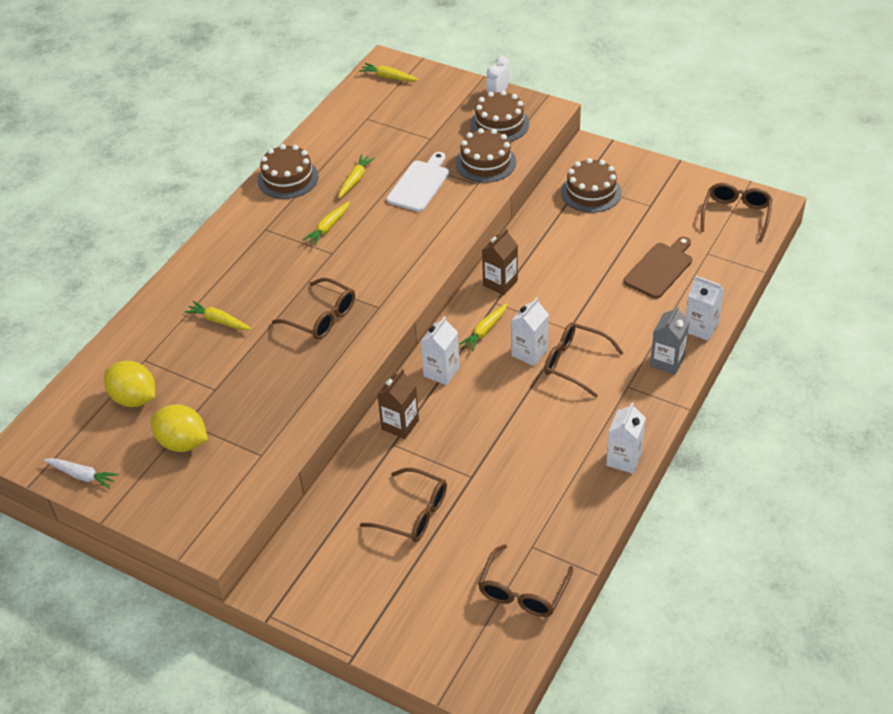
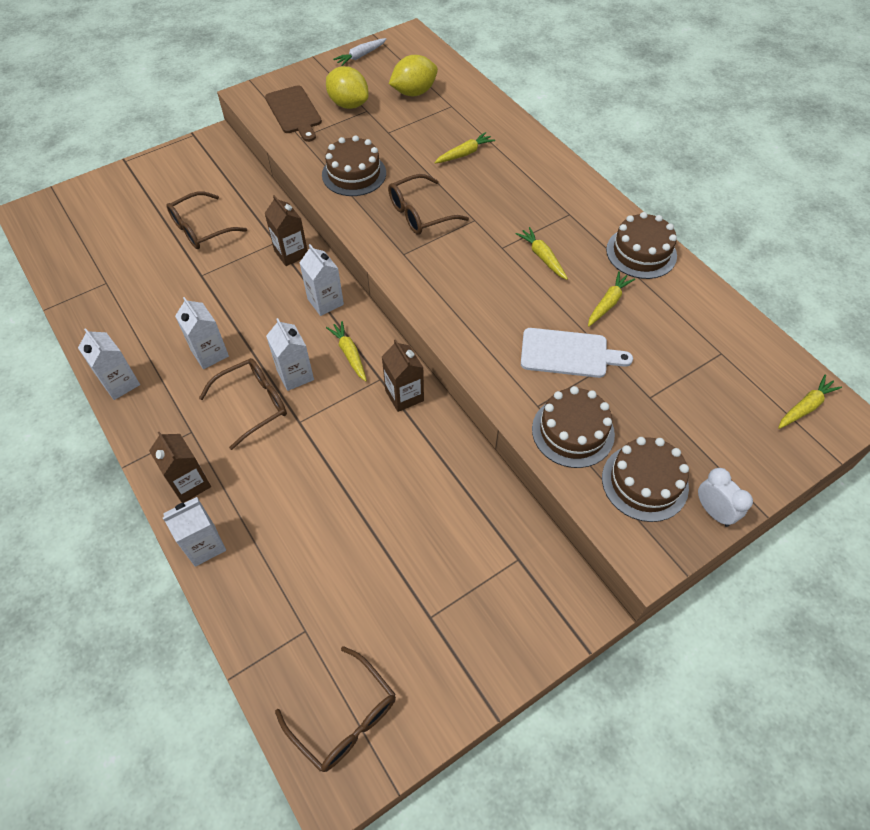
camera: 115 degrees right, 10 degrees up
(183, 442) = (348, 104): yellow lemon -> yellow lemon turned 75 degrees clockwise
(355, 180) = (608, 303): yellow carrot -> yellow carrot turned 105 degrees counterclockwise
(419, 184) = (568, 353): white cutting board -> white cutting board turned 45 degrees counterclockwise
(522, 592) = (77, 260): brown glasses -> none
(550, 418) = (210, 353): none -> white carton
(591, 192) = (495, 561): brown cake -> brown cake (354, 174)
(660, 269) = (318, 559): brown cutting board -> brown cutting board (294, 112)
(667, 361) = (190, 483): grey carton -> brown carton

